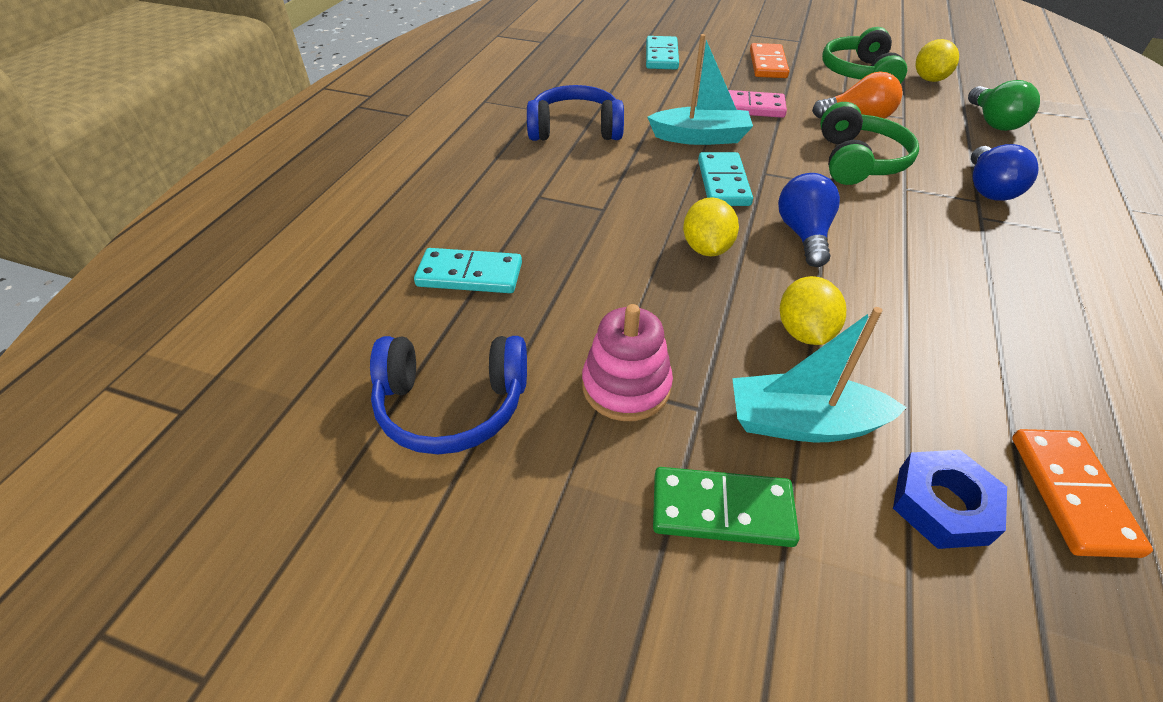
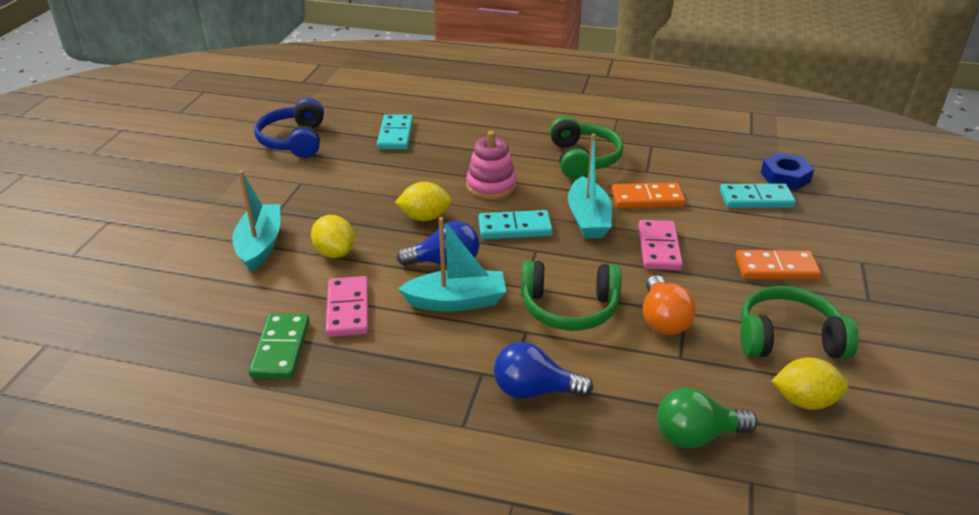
camera: 85 degrees right, 10 degrees down
(575, 129) = (583, 159): blue headphones -> green headphones
(626, 386) = (298, 188): pink stacking toy -> pink stacking toy (491, 186)
(722, 510) = (212, 216): green domino -> green domino (280, 348)
(804, 332) = (335, 253): yellow lemon -> yellow lemon turned 60 degrees clockwise
(874, 228) = (456, 301): none -> turquoise boat
(923, 314) = (348, 309): none -> pink domino
(942, 505) = (193, 287): blue nut -> blue nut (785, 177)
(1071, 493) = (185, 340): orange domino -> orange domino (647, 198)

